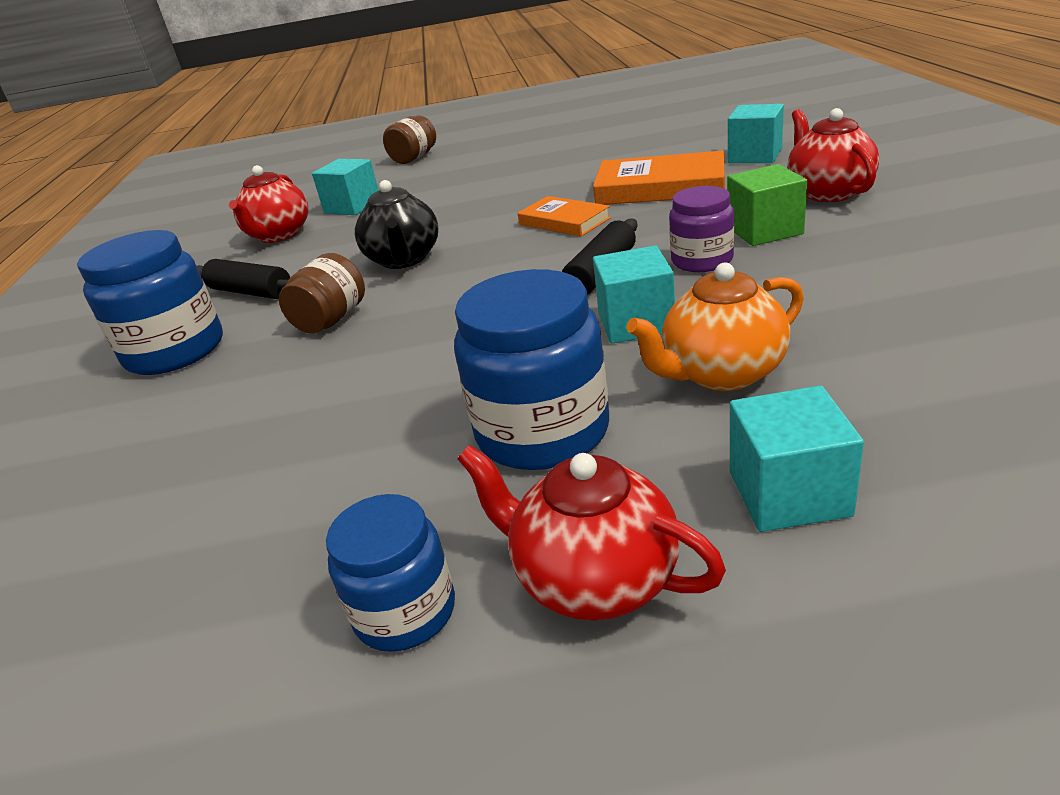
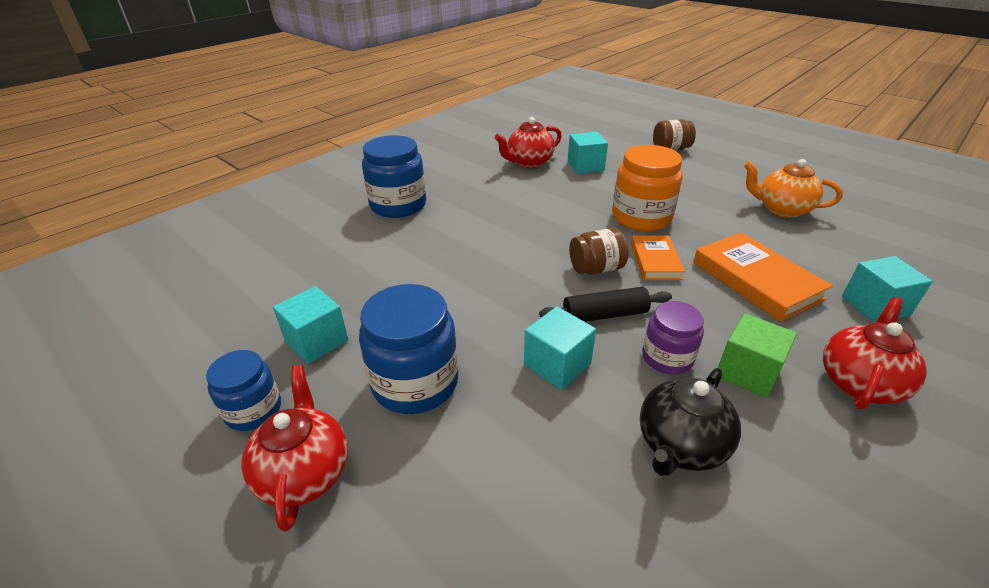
camera: 45 degrees right, 5 degrees up
(251, 292) = (466, 192): black rolling pin -> none
(331, 320) = (462, 236): brown jar -> brown jar (596, 268)
(404, 260) = (545, 223): black teapot -> black teapot (680, 446)
(490, 206) = (641, 218): none -> orange jar
(721, 373) = (529, 438): orange teapot -> orange teapot (781, 209)
(788, 493) = (421, 534): turquoise cube -> turquoise cube (316, 341)

